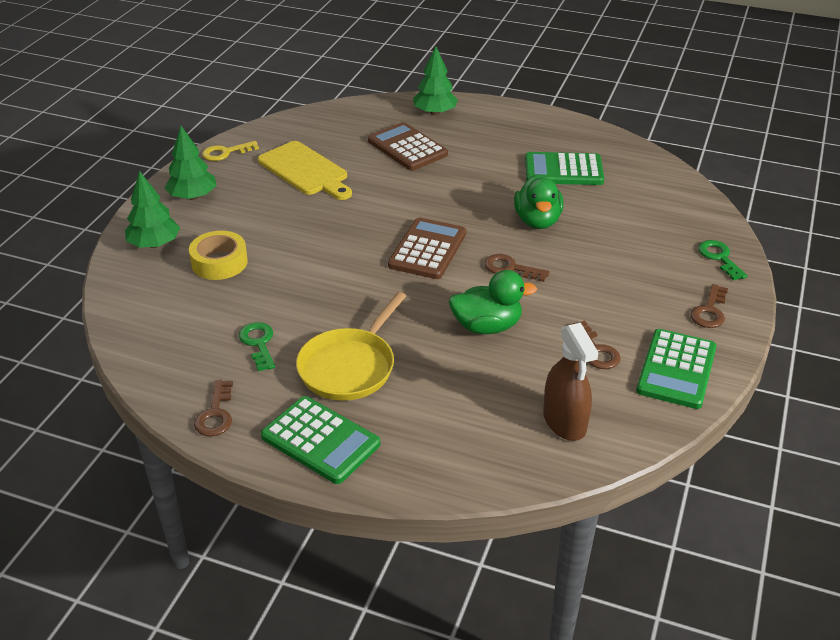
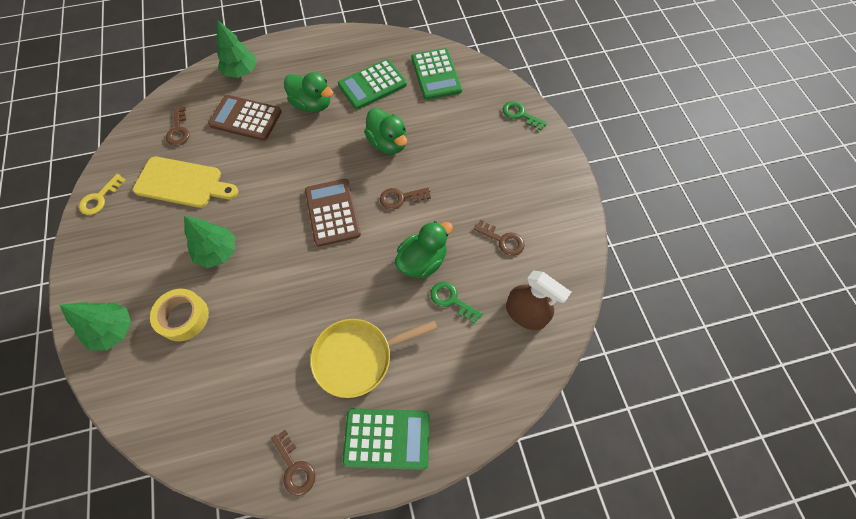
camera: 35 degrees left, 25 degrees up
(193, 197) = (107, 261): green tree -> green tree (217, 252)
(258, 343) = (275, 378): green key -> green key (451, 300)
(349, 366) = (357, 357): yellow pan -> yellow pan turned 75 degrees clockwise
(484, 162) = (312, 104): none -> green duck
(676, 369) = (558, 227): green calculator -> green calculator (436, 74)
(709, 311) = (544, 165): brown key -> brown key (178, 130)

